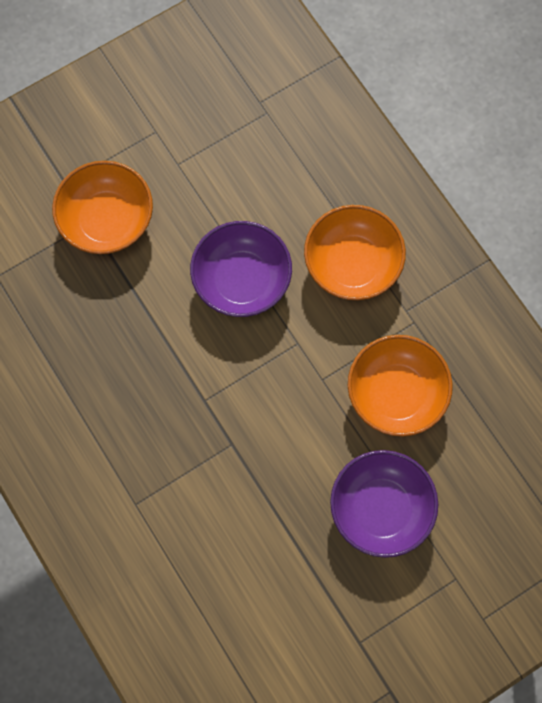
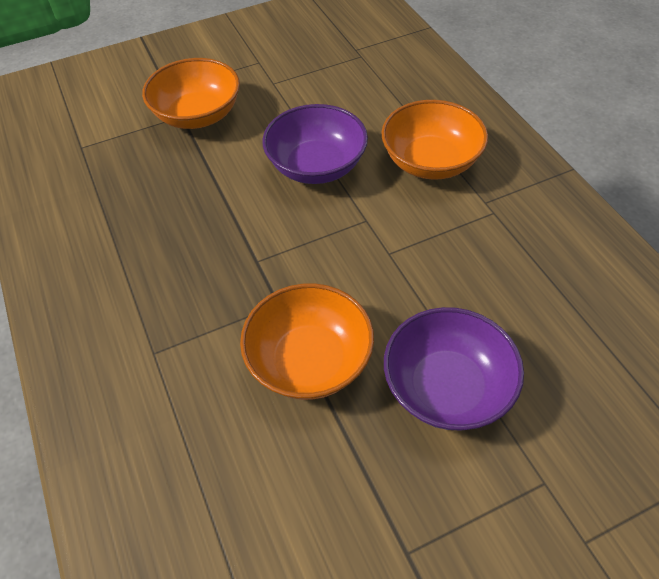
camera: 10 degrees right, 20 degrees down
(396, 394) = (471, 273): orange bowl -> orange bowl (309, 361)

